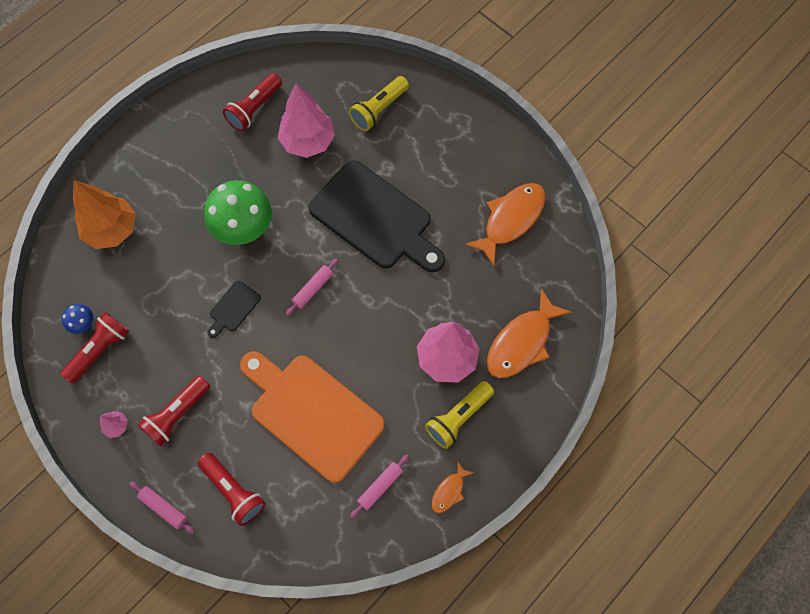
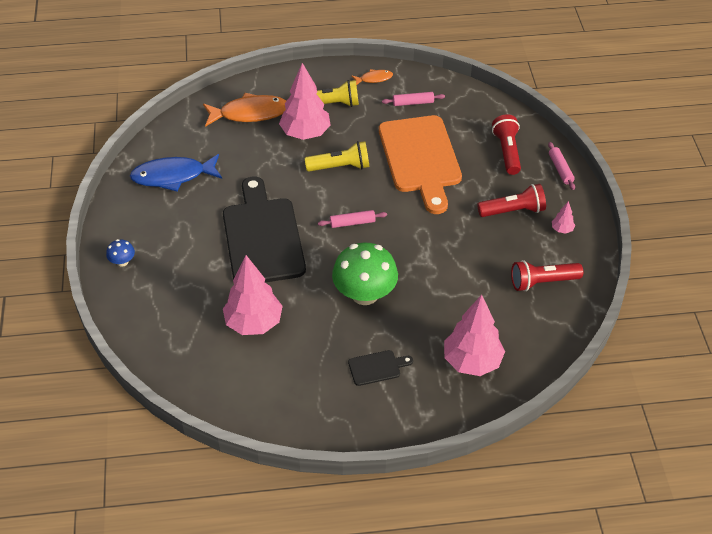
camera: 140 degrees left, 20 degrees down
(83, 323) = (544, 308): blue mushroom -> blue mushroom (122, 261)
(112, 230) = (472, 362): orange tree -> pink tree
(233, 308) = (420, 247): black cutting board -> black cutting board (377, 367)
(254, 109) = (269, 380): red flashlight -> none
(379, 110) = (173, 309): yellow flashlight -> yellow flashlight (340, 167)
(510, 220) = (173, 176): orange fish -> blue fish

